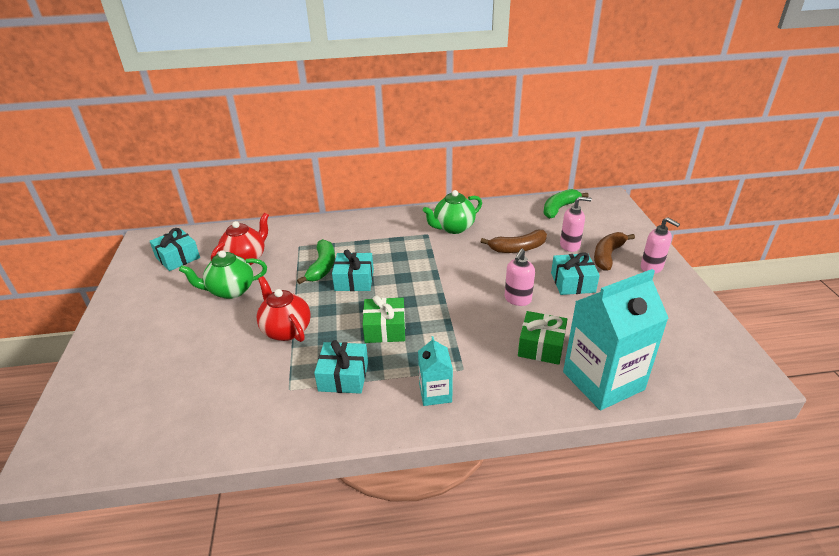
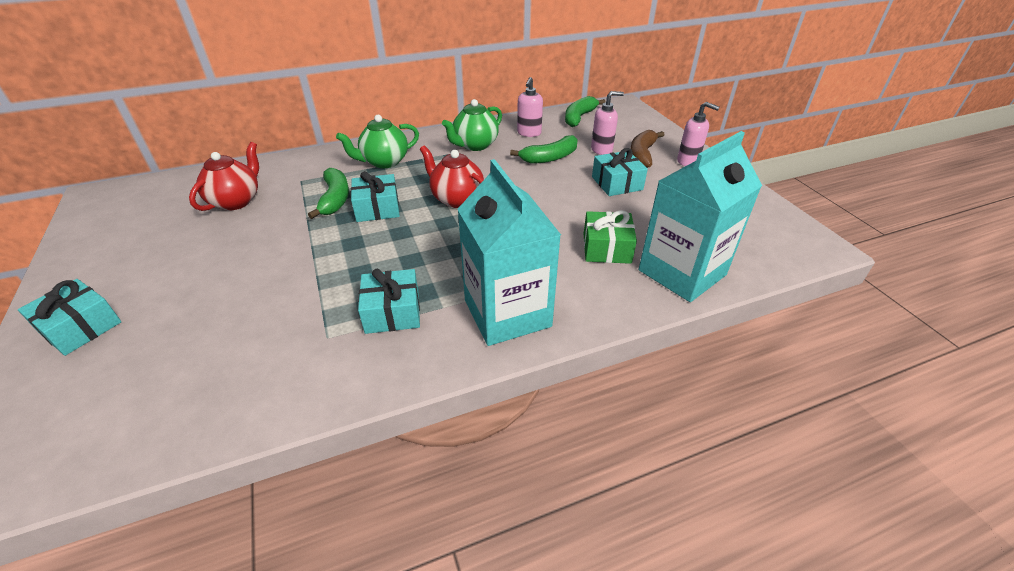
camera: 15 degrees left, 5 degrees up
(178, 257) = (144, 209): turquoise gift -> turquoise gift (81, 327)
(230, 291) = (224, 237): green teapot -> green teapot (384, 162)
(286, 330) = (306, 271): red teapot -> red teapot (456, 199)
(385, 329) = (428, 254): green gift -> none
(435, 393) = (507, 313): turquoise carton -> turquoise carton, size x2.00
(517, 299) = (566, 206): pink soap dispenser -> pink soap dispenser (529, 133)
(518, 248) = (550, 158): brown banana -> green banana

